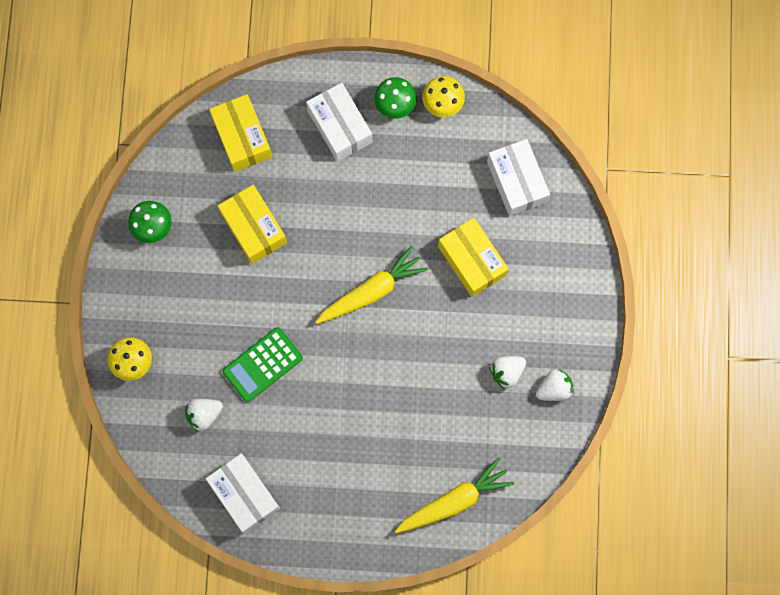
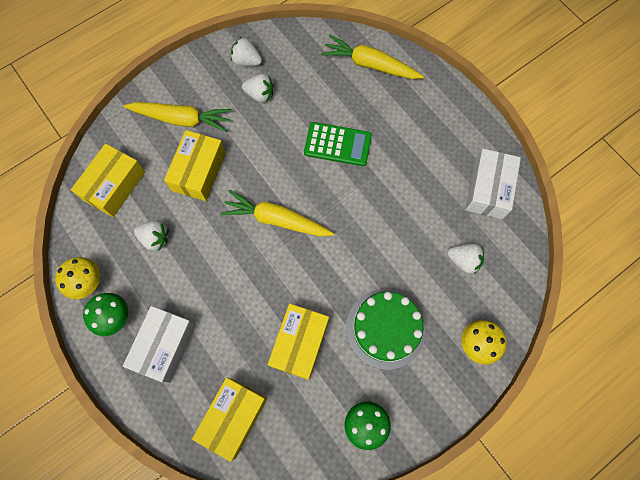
camera: 130 degrees left, 5 degrees down
(207, 302) = (385, 328): none -> green cake
(262, 364) = (393, 250): green calculator -> green calculator (337, 144)
(438, 181) = (155, 238): none -> white strawberry
(516, 182) = (114, 186): white box -> yellow box
(538, 284) = (181, 119): none -> yellow carrot

